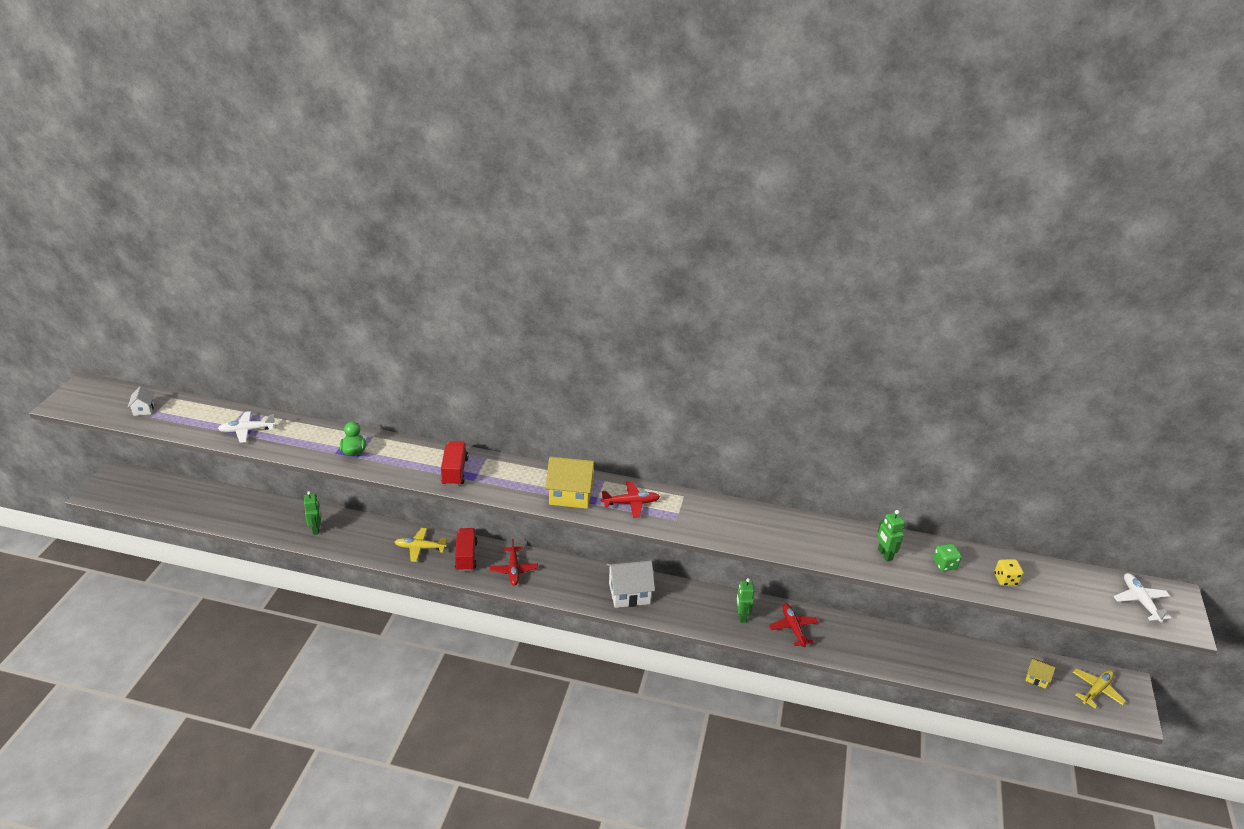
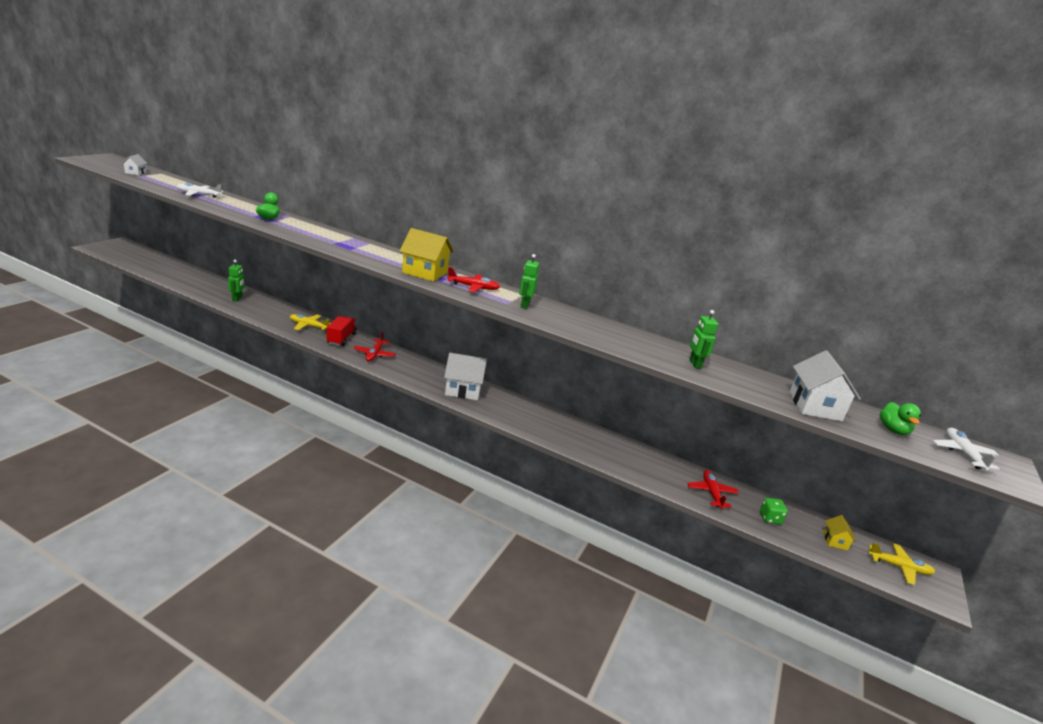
camera: 10 degrees right, 10 degrees down
(455, 471) = (338, 243): red truck -> none
(742, 616) = (556, 427): green robot -> green robot (524, 305)
(793, 628) = (600, 446): red plane -> red plane (711, 493)
(944, 564) = (753, 383): green dice -> green dice (770, 518)
(1005, 580) = (815, 406): yellow dice -> white house
(1036, 678) = (835, 541): yellow house -> yellow house turned 60 degrees clockwise
(1078, 589) = (893, 430): none -> green duck
(1096, 690) = (899, 567): yellow plane -> yellow plane turned 45 degrees clockwise

